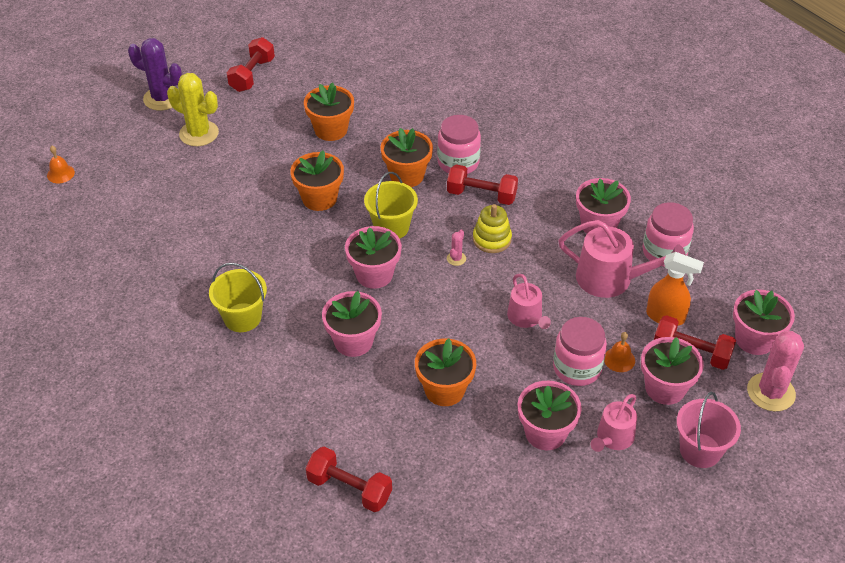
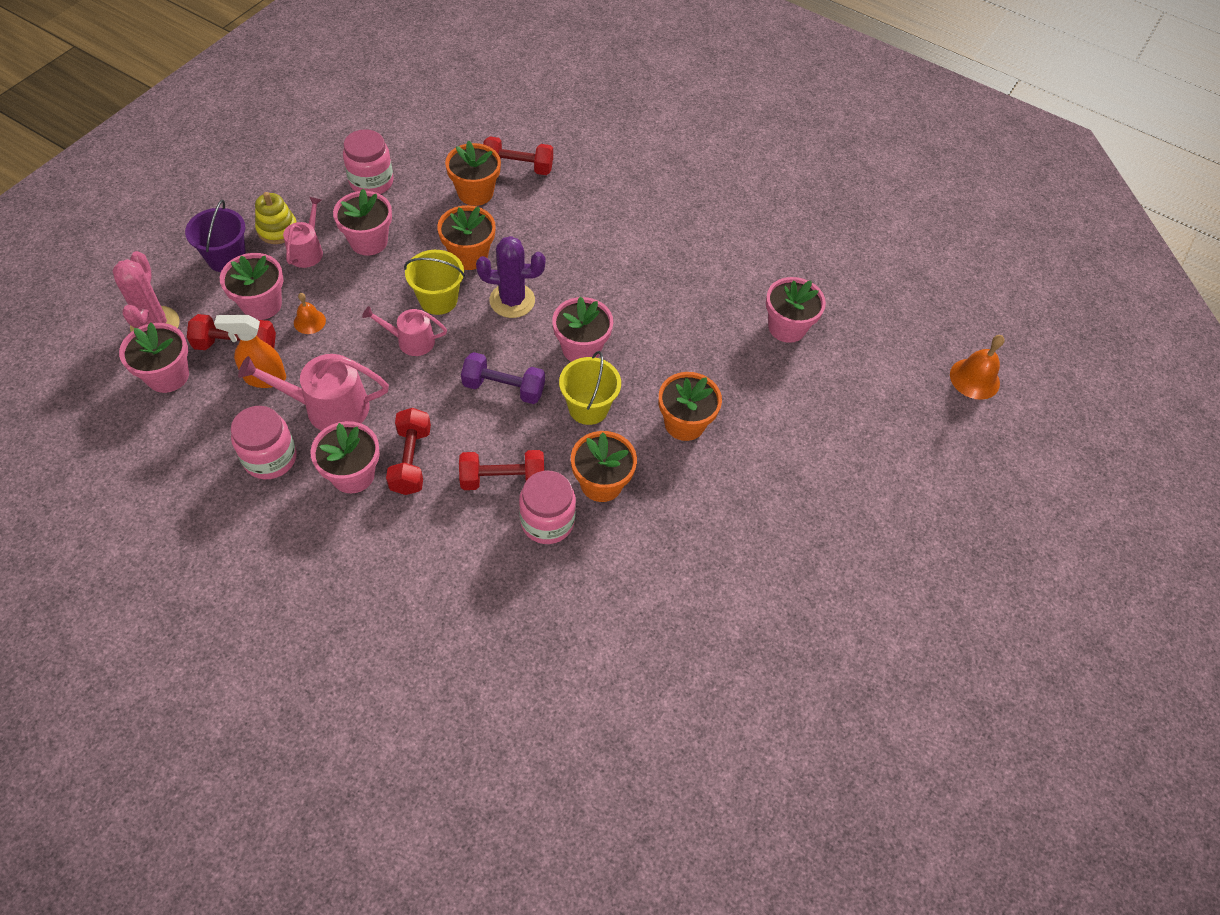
camera: 155 degrees right, 10 degrees up
(60, 174) = (974, 378): orange bell -> orange bell, size x1.61
(162, 98) = (958, 517): purple cactus -> purple cactus (512, 300)
(199, 133) = (875, 475): yellow cactus -> none
(242, 317) = (683, 275): yellow bucket -> yellow bucket (438, 300)
(252, 75) = (880, 594): red dumbbell -> red dumbbell (411, 460)
(331, 130) = (726, 528): orange flower pot -> orange flower pot (475, 192)
(353, 341) = (569, 278): pink flower pot -> pink flower pot (787, 327)
(456, 258) = (503, 388): pink cactus -> purple dumbbell
(492, 239) = (472, 422): yellow stacking toy -> yellow stacking toy (277, 229)
(526, 318) = (411, 341): pink watering can -> pink watering can turned 45 degrees counterclockwise
(577, 368) = (350, 303): pink jar -> pink jar (371, 182)
(700, 450) = (226, 258): pink bucket -> purple bucket

